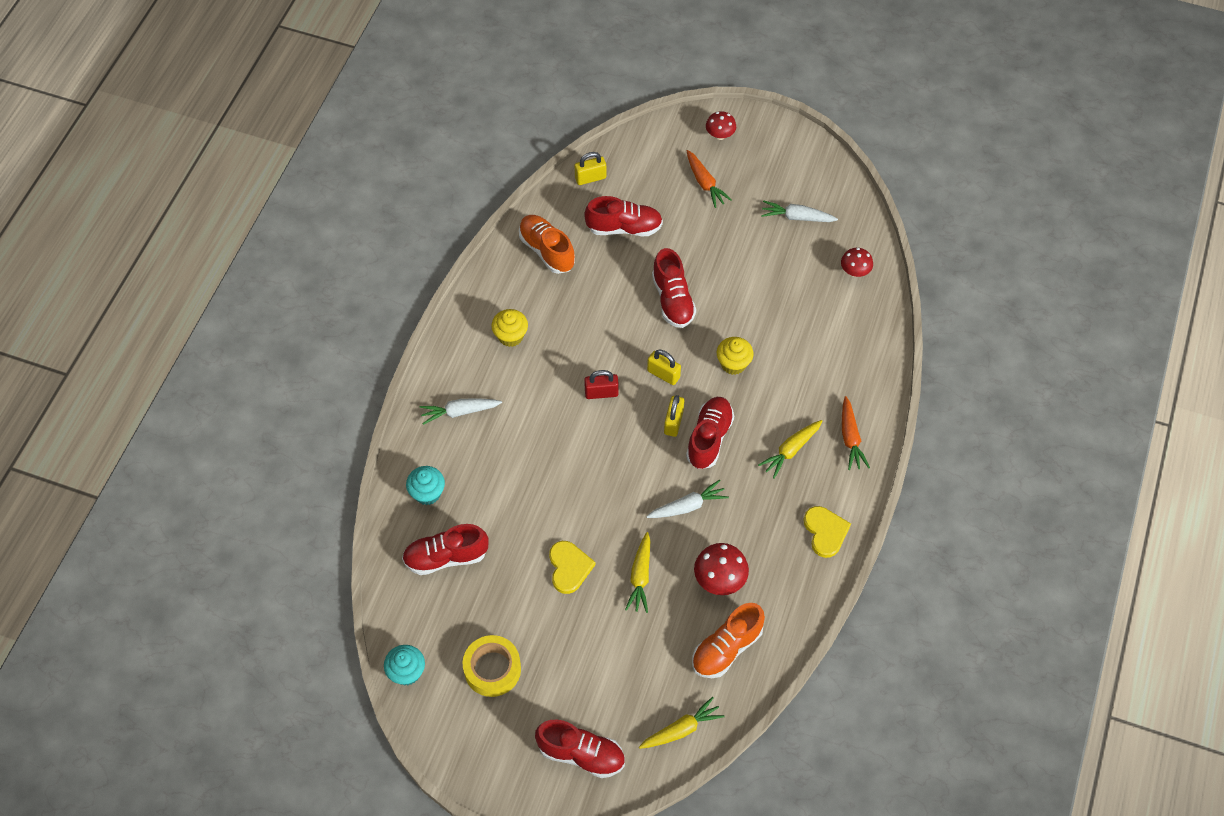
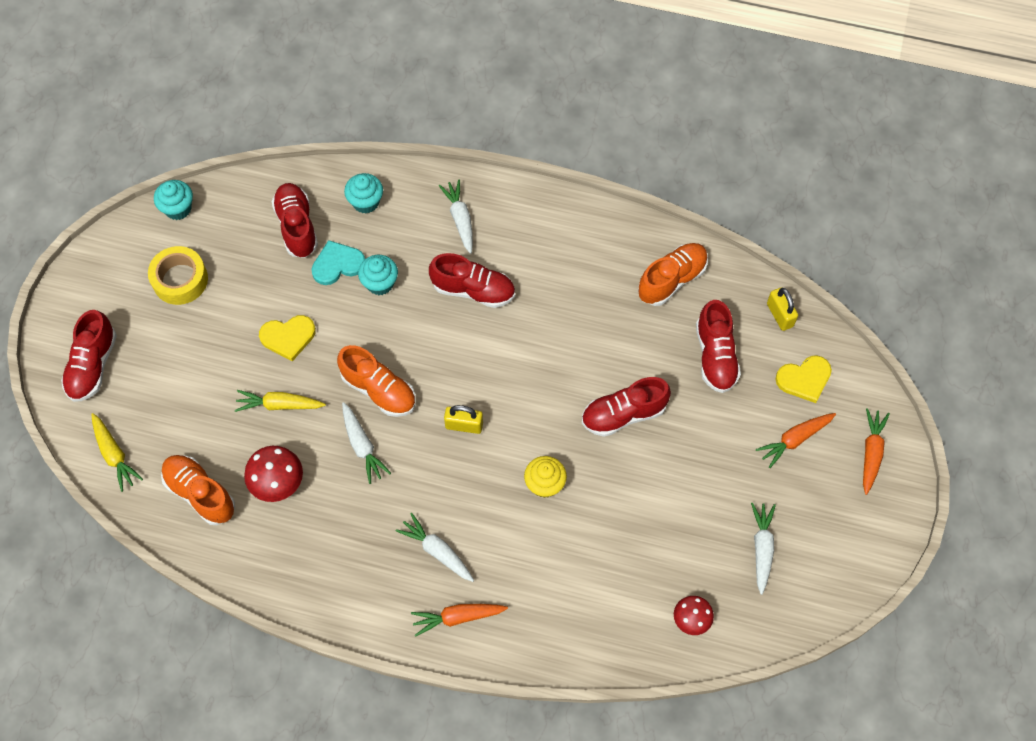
camera: 85 degrees right, 5 degrees up
(494, 521) = (337, 264): none -> turquoise heart
(510, 336) = (556, 256): yellow cupcake -> none
(520, 484) = (380, 283): none -> turquoise cupcake
(601, 393) = (494, 350): red padlock -> none
(632, 490) = (379, 390): none -> orange shoe
(663, 374) = (524, 411): yellow padlock -> none
(709, 438) = (446, 463): red shoe -> red shoe (473, 290)
(720, 135) = (871, 453): red mushroom -> orange carrot
(791, 450) = (437, 551): yellow carrot -> white carrot
(825, 532) = (337, 591): yellow heart -> yellow heart (804, 379)

